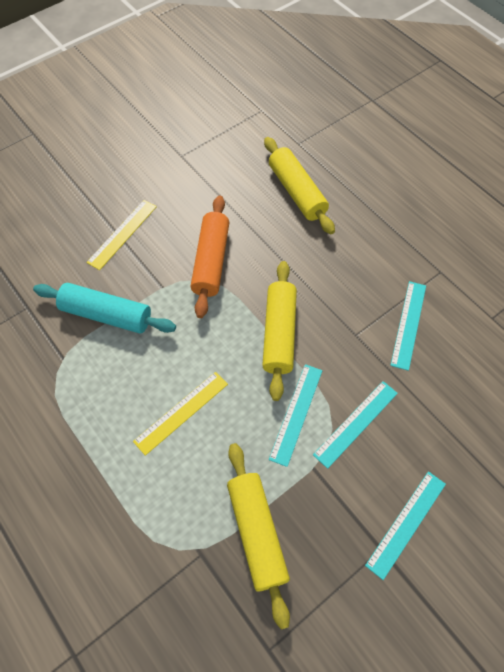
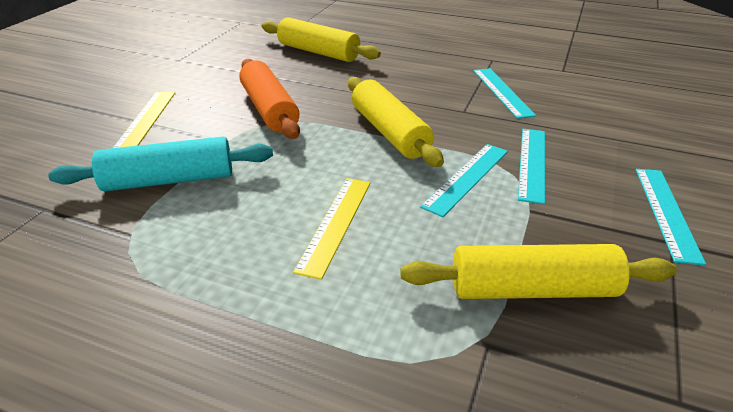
camera: 30 degrees left, 25 degrees down
(257, 533) = (533, 289): yellow rolling pin -> yellow rolling pin turned 45 degrees counterclockwise
(296, 413) = (467, 178): turquoise ruler -> turquoise ruler turned 45 degrees clockwise

